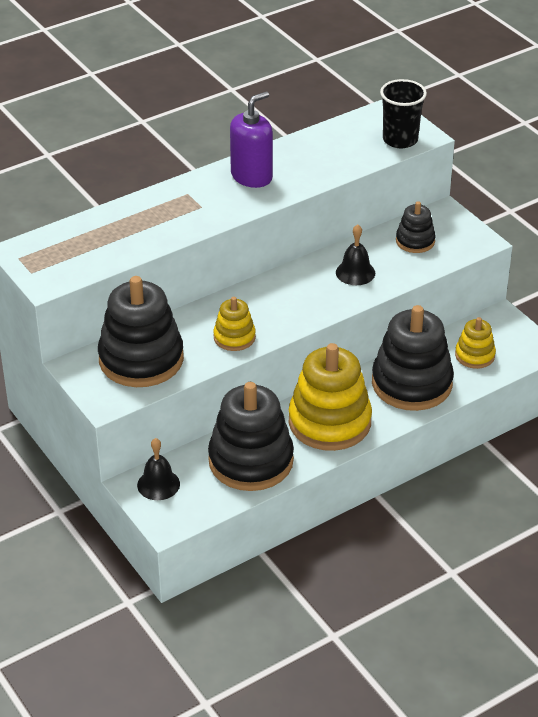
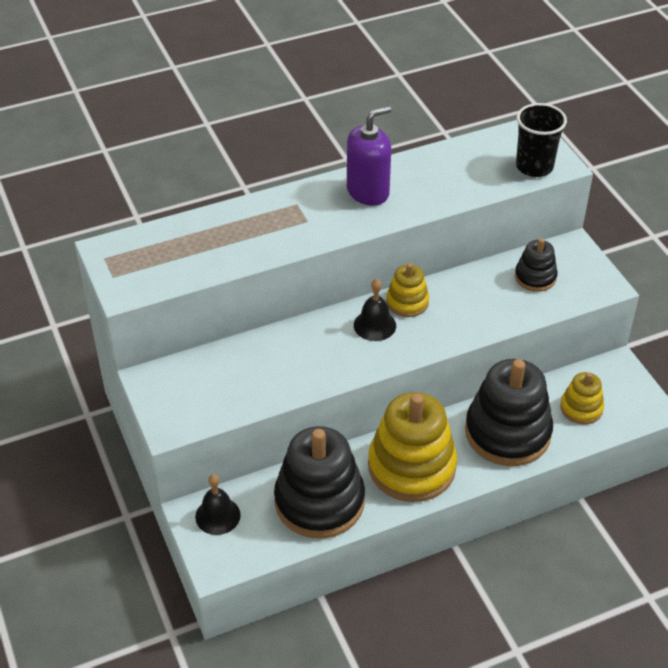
camera: 10 degrees right, 5 degrees up
(141, 359) = (218, 380): black stacking toy -> none
(234, 337) = (320, 367): yellow stacking toy -> yellow stacking toy (407, 302)
(355, 272) = (464, 306): black bell -> black bell (374, 325)

